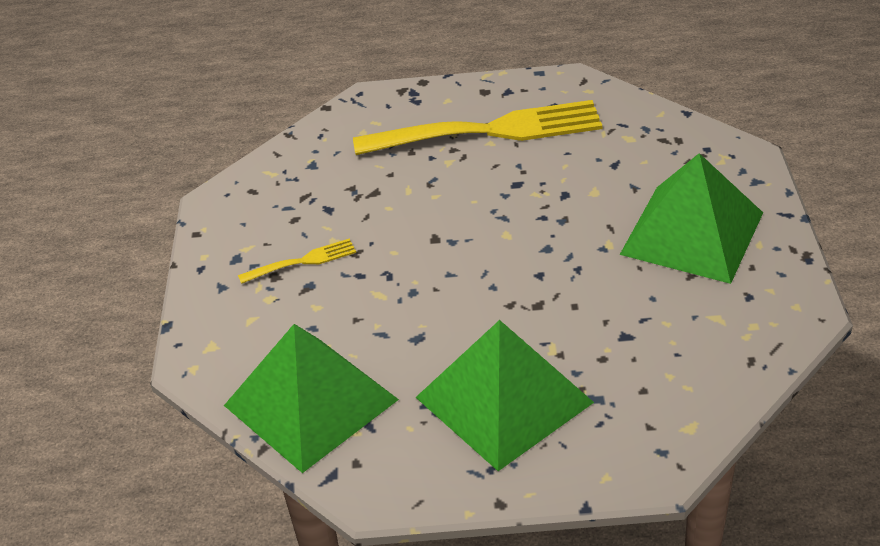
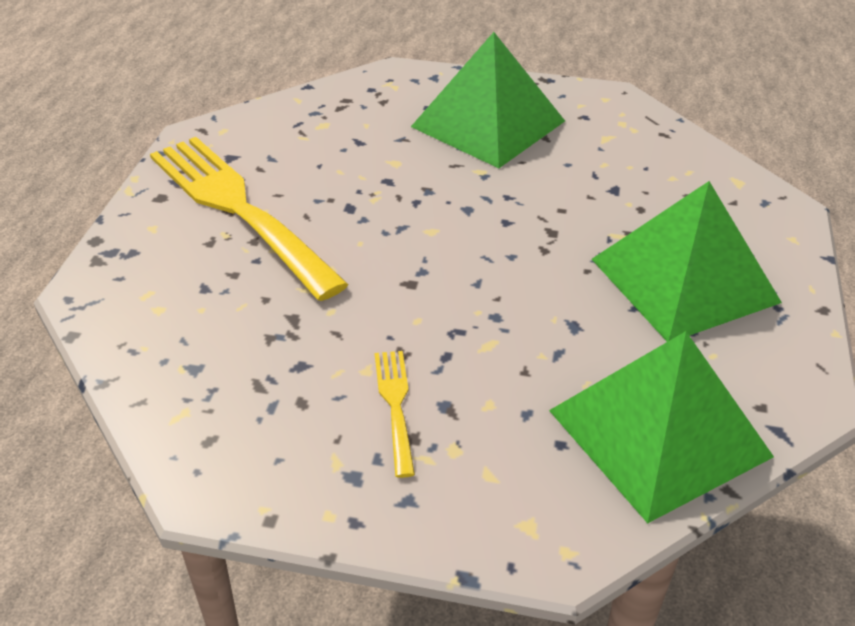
camera: 80 degrees left, 0 degrees up
(487, 132) = (240, 210): yellow fork -> yellow fork turned 45 degrees counterclockwise

